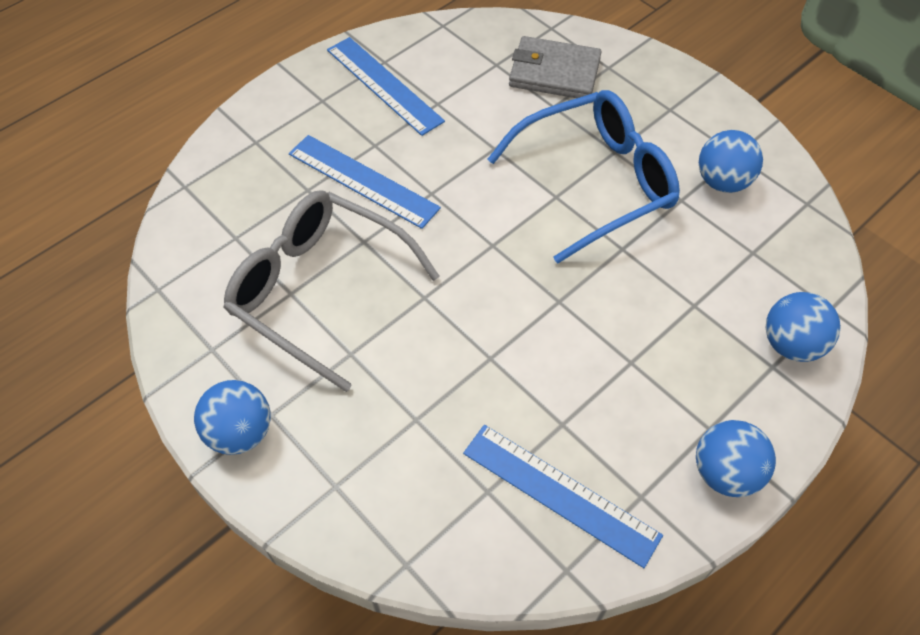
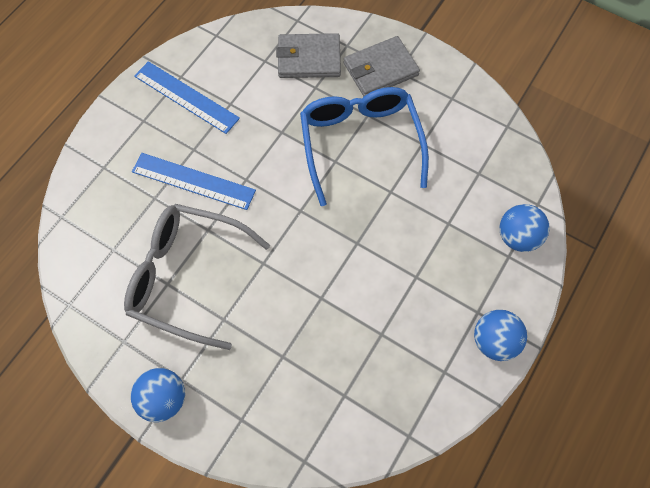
camera: 15 degrees left, 10 degrees up
(560, 493) = (392, 384): blue ruler -> none
(596, 182) = (360, 143): blue glasses -> blue glasses turned 60 degrees counterclockwise
(646, 102) = (380, 69): none -> grey wallet
(722, 181) = (447, 122): blue ball -> none

